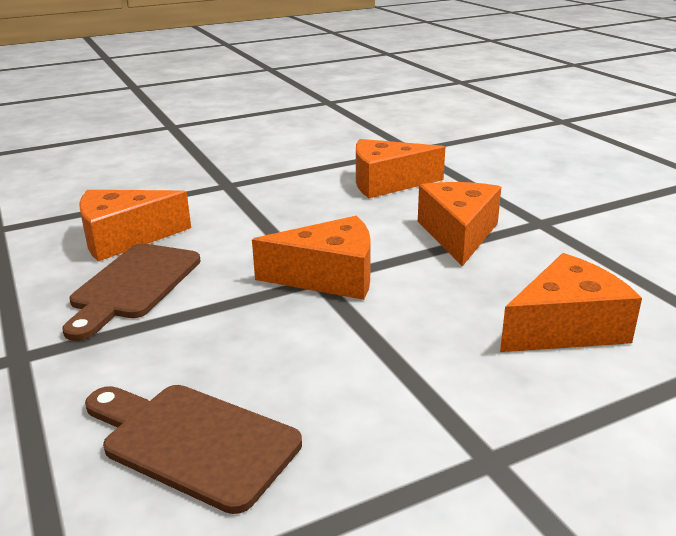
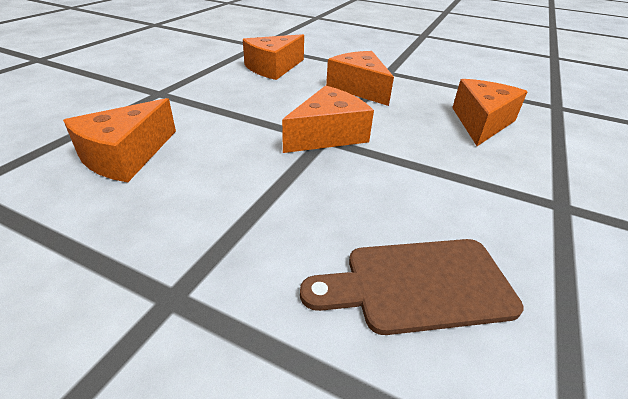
camera: 40 degrees left, 10 degrees up
(133, 285) = (192, 190): brown cutting board -> none

